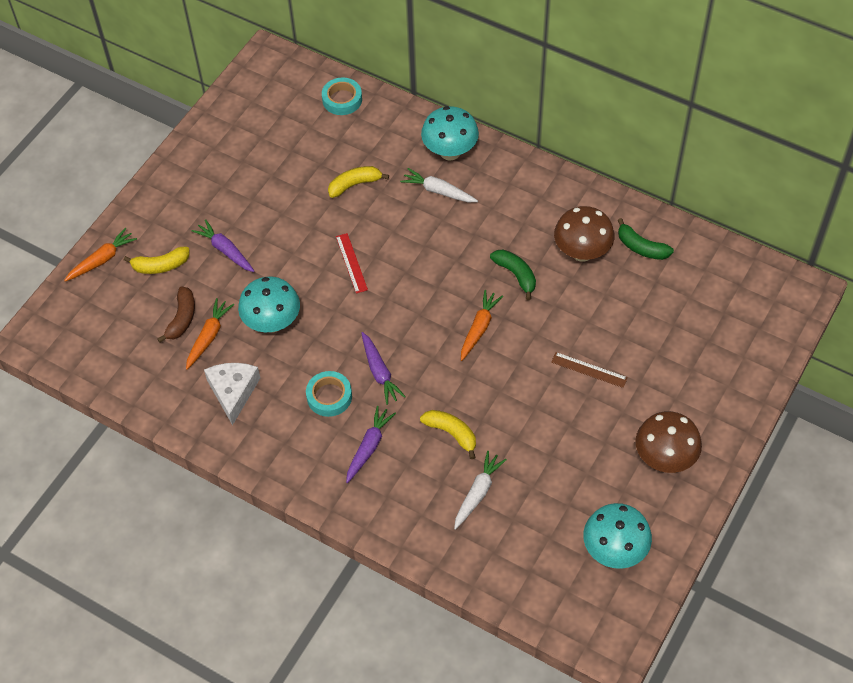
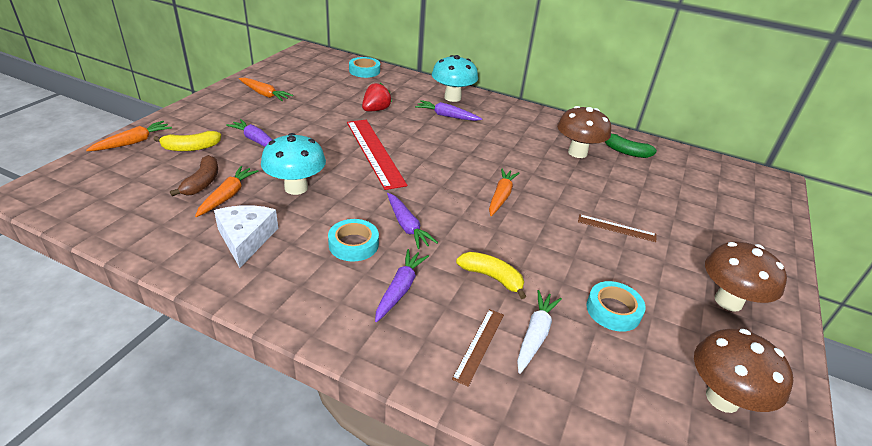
camera: 10 degrees left, 20 degrees down
(224, 162) = (264, 94): none -> orange carrot
(351, 263) = (375, 152): red ruler -> red ruler, size x1.94
(354, 184) = (376, 110): yellow banana -> red strawberry
(429, 502) = (479, 345): none -> brown ruler
(438, 191) = (447, 116): white carrot -> purple carrot
(516, 275) = (525, 164): green banana -> none
(553, 468) = (613, 310): none -> turquoise tape
(614, 550) = (722, 398): turquoise mushroom -> brown mushroom

